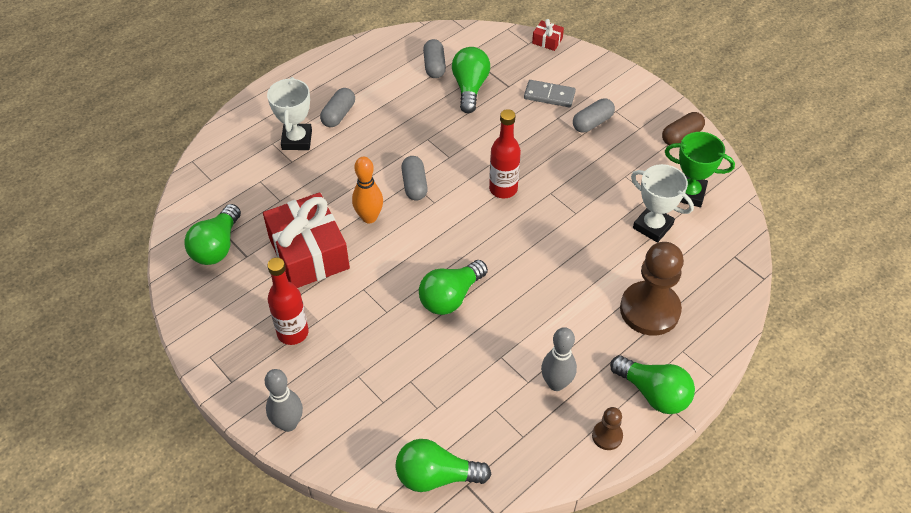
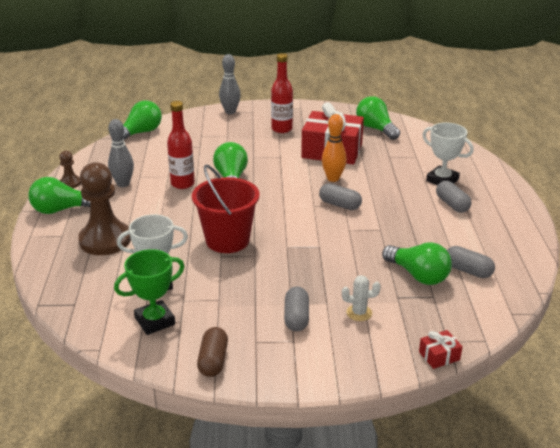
camera: 130 degrees right, 20 degrees down
(503, 189) = (287, 237): red bottle -> red bottle (182, 184)
(549, 95) = (359, 313): grey domino -> white cactus
(551, 224) = (227, 240): none -> red bucket

